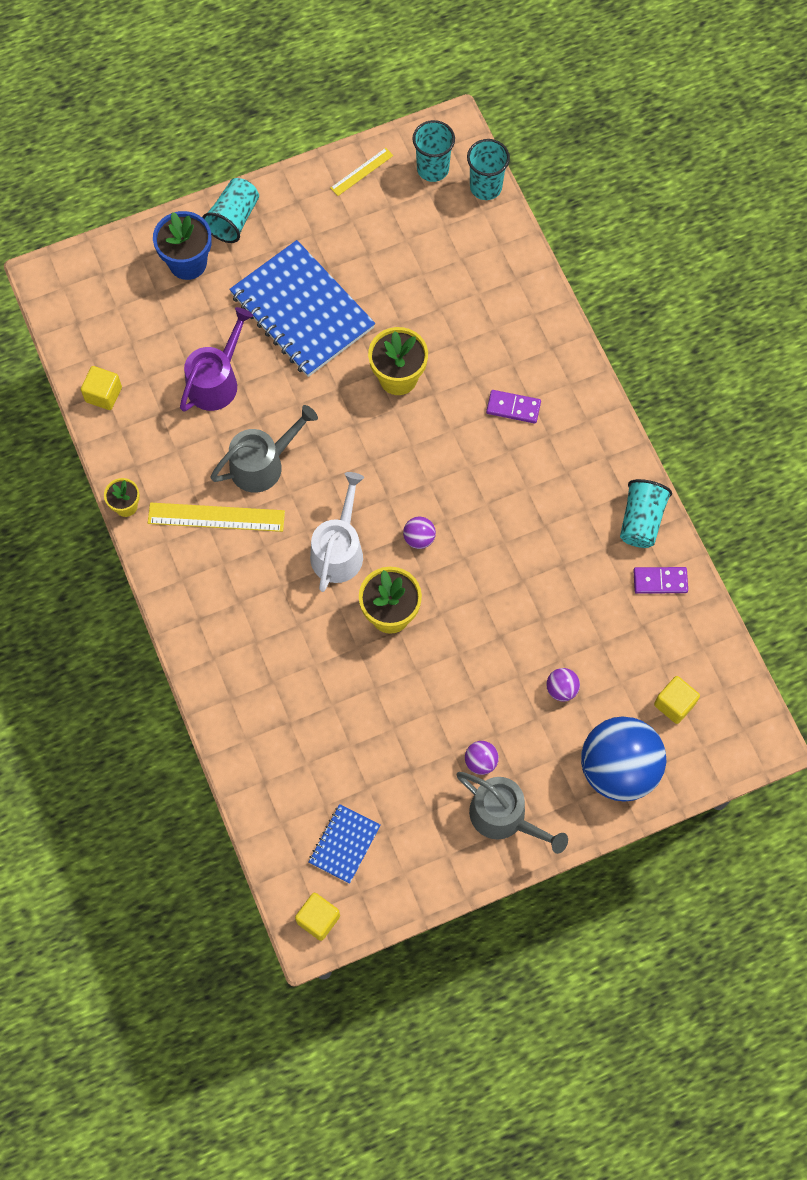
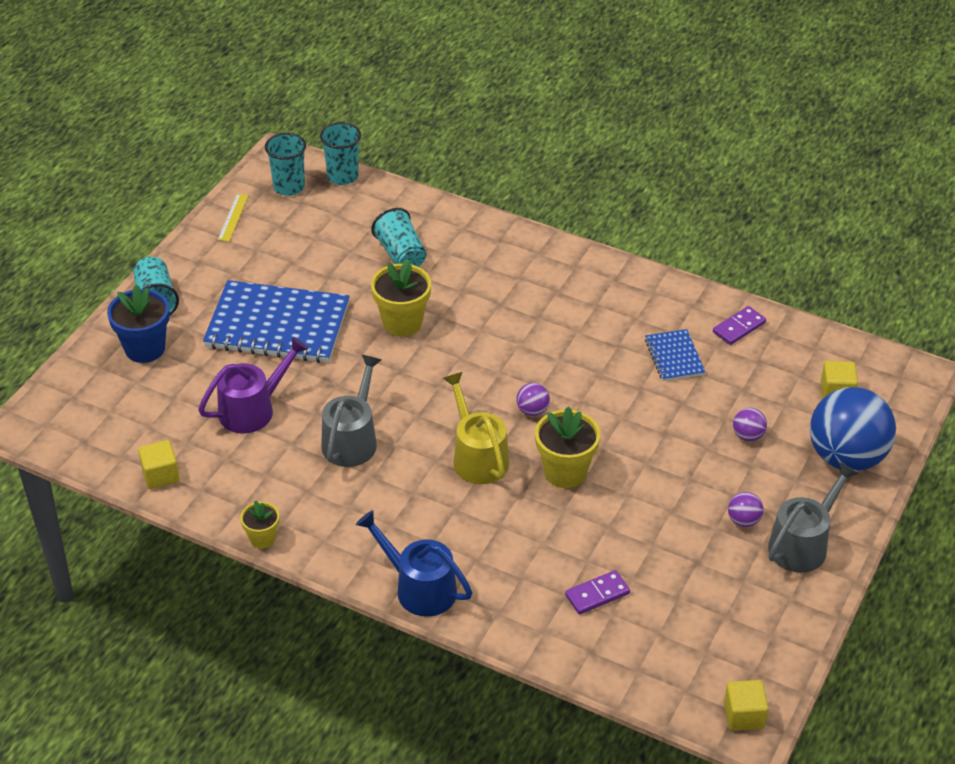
camera: 40 degrees left, 25 degrees down
(195, 634) = (419, 588): none -> blue watering can
(216, 381) = (252, 409): purple watering can -> purple watering can turned 60 degrees clockwise
(216, 517) = (351, 498): yellow ruler -> none
(339, 550) = (477, 457): white watering can -> yellow watering can
(344, 844) = (704, 648): blue notebook -> blue notebook (674, 357)
(504, 817) = (802, 544): grey watering can -> grey watering can turned 45 degrees counterclockwise
(513, 408) = (512, 290): purple domino -> purple domino (597, 594)
(641, 521) = (683, 301): turquoise cup -> turquoise cup (401, 254)

